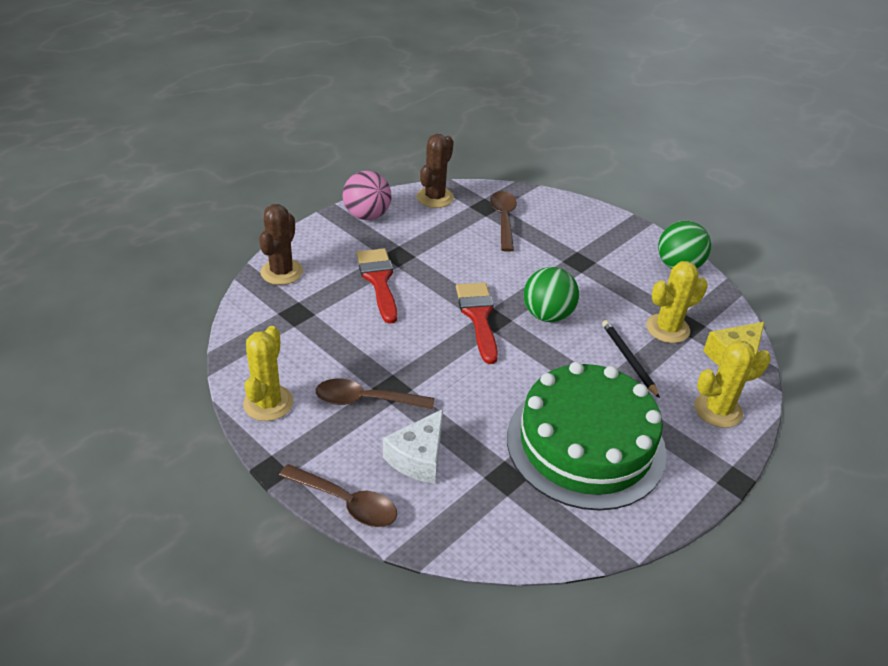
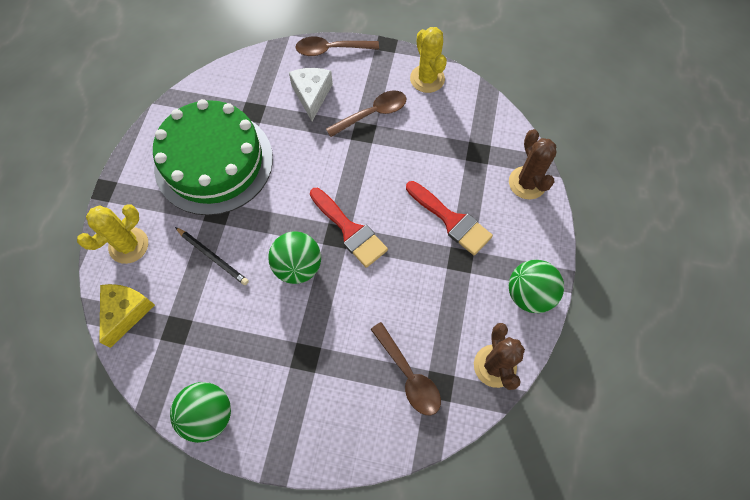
camera: 150 degrees right, 25 degrees up
(367, 215) = (529, 294): pink ball -> green ball
(667, 328) = (192, 313): yellow cactus -> none

